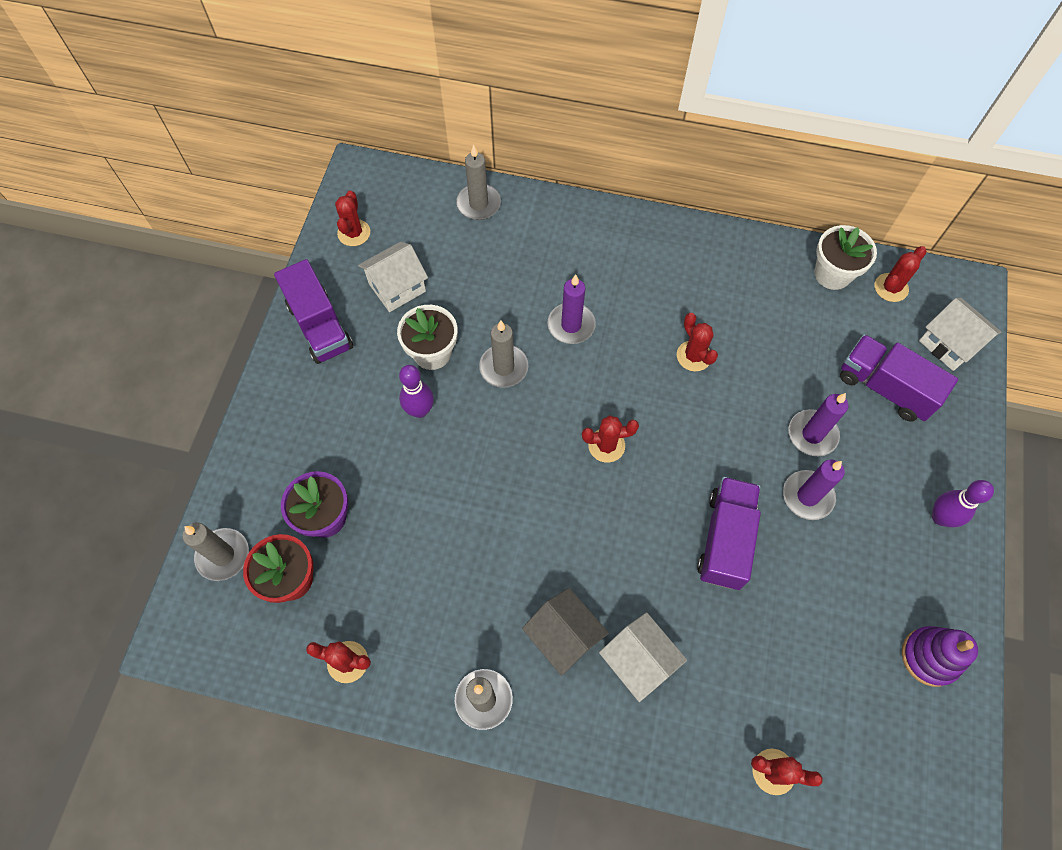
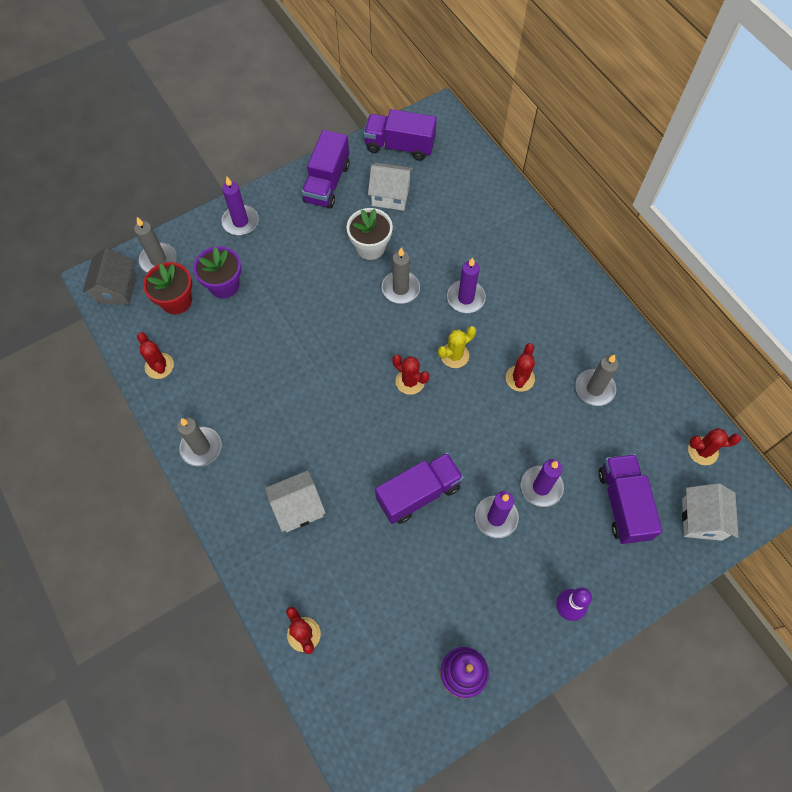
camera: 45 degrees right, 0 degrees up
(271, 439) = (240, 222): none -> purple candle
(354, 233) = (400, 146): red cactus -> purple truck
(420, 410) = (330, 272): purple bowling pin -> none
(478, 204) = (489, 185): grey candle -> grey candle (594, 388)
(564, 636) = (274, 457): grey house -> grey house (116, 288)
(618, 386) = (454, 355): none -> yellow cactus
(638, 661) = (298, 507): white house -> white house turned 60 degrees clockwise
(832, 274) = (671, 408): white flower pot -> none

